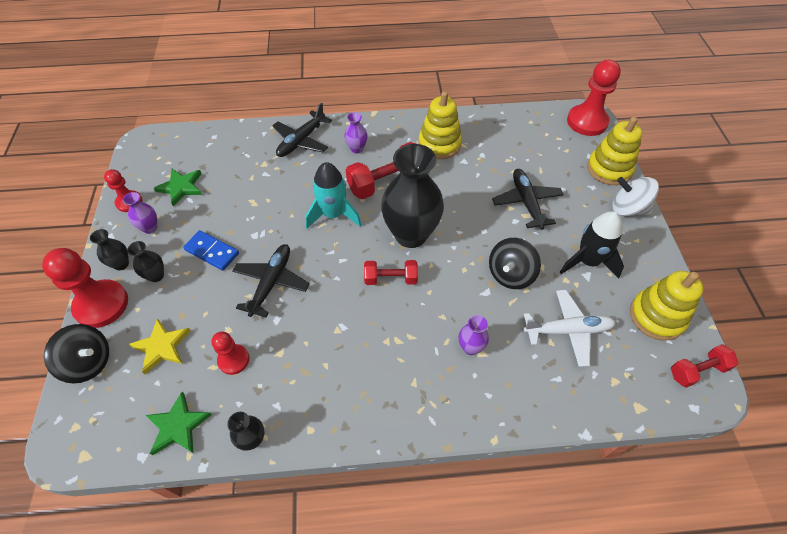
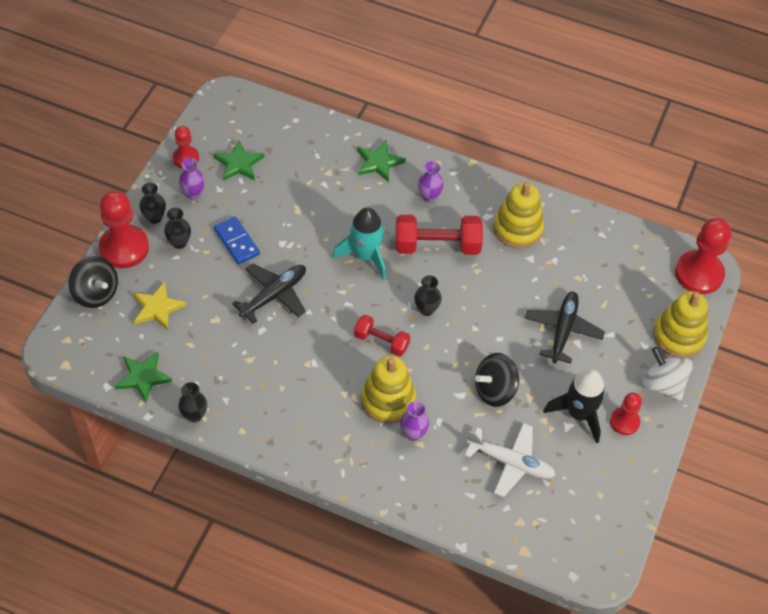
camera: 25 degrees right, 0 degrees up
(233, 360) = (209, 347): red pawn -> red pawn (624, 422)
(301, 140) = (379, 162): black plane -> green star
(411, 235) = (426, 309): black vase -> black vase, size x0.43
(656, 316) = (604, 492): yellow stacking toy -> yellow stacking toy (388, 400)
(697, 370) = (602, 551): red dumbbell -> none

